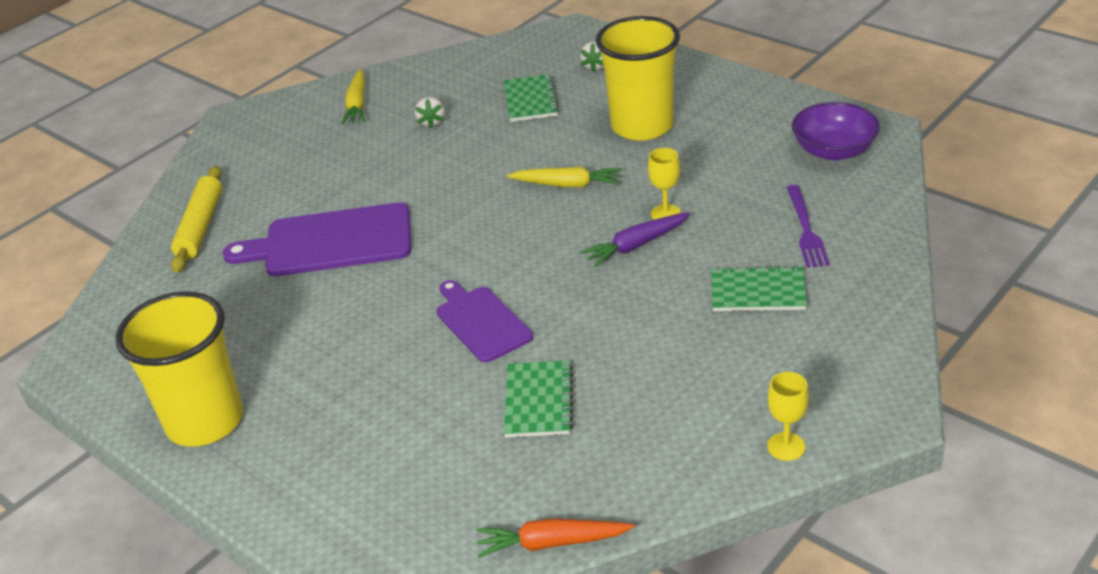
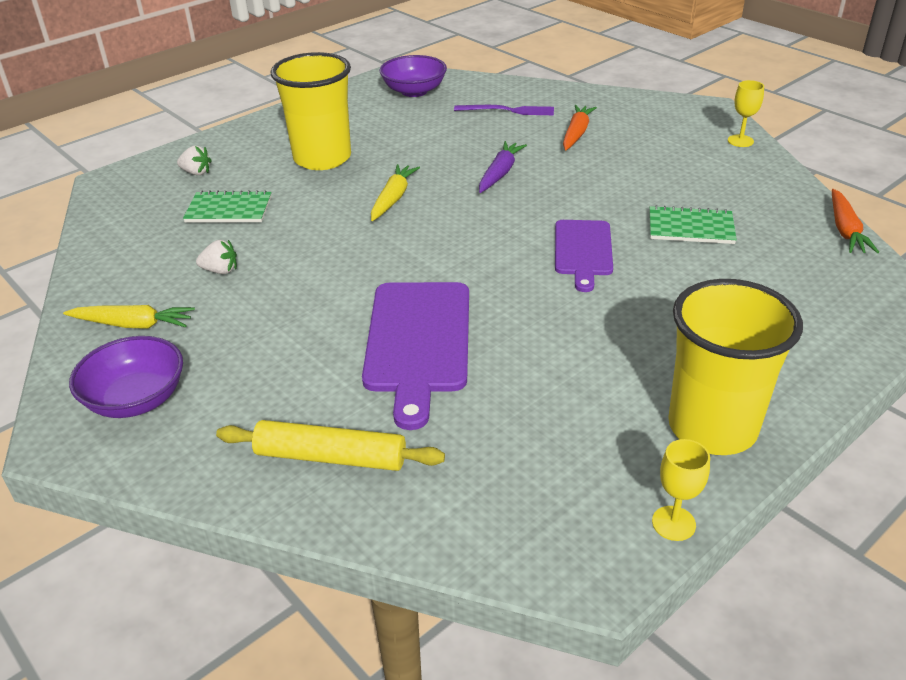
camera: 85 degrees left, 0 degrees up
(271, 131) = (136, 399): none -> purple bowl
(481, 322) = (583, 251): purple cutting board -> purple cutting board turned 60 degrees counterclockwise
(637, 245) = (500, 173): purple carrot -> purple carrot turned 135 degrees counterclockwise
(665, 213) = (461, 158): yellow goblet -> yellow goblet (673, 523)
(758, 292) = (576, 134): green notebook -> orange carrot

